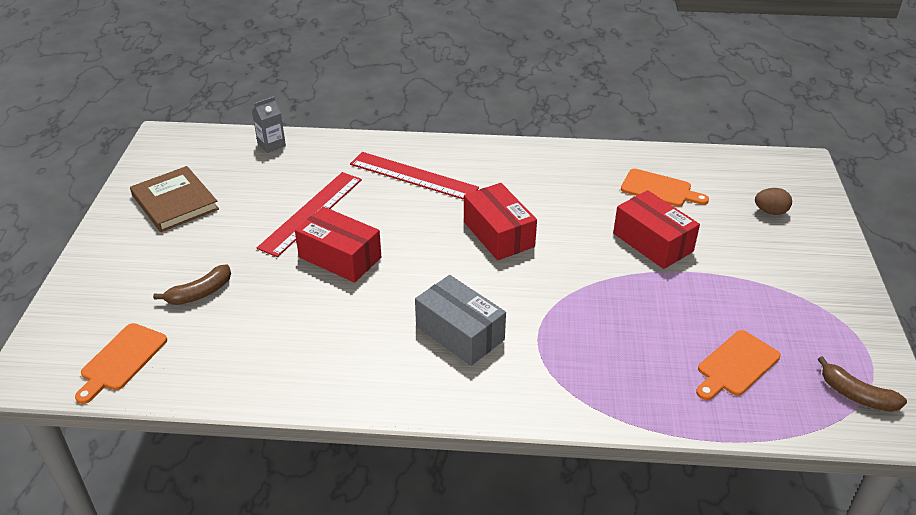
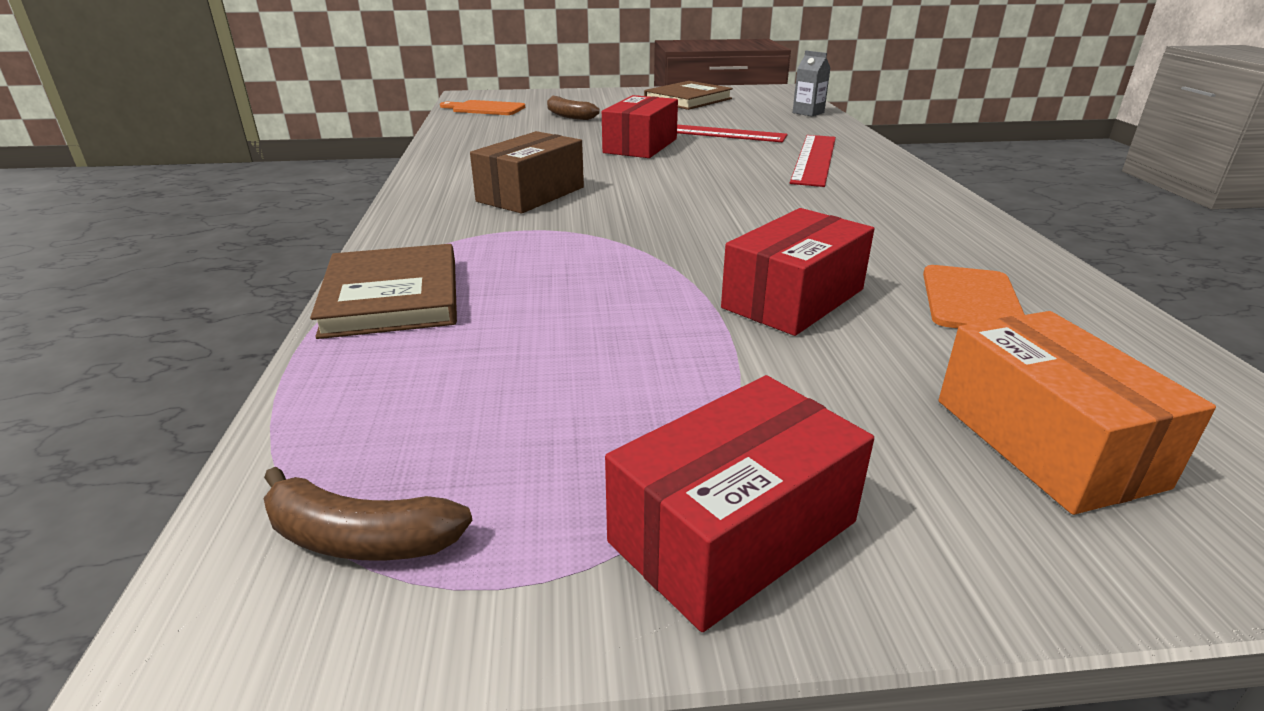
camera: 80 degrees right, 10 degrees down
(460, 333) = (531, 194): grey box -> brown box
(498, 234) = (731, 201): red box -> red box (733, 532)
(647, 403) = (392, 297): none -> brown book
(736, 365) = (470, 374): orange cutting board -> none
(770, 212) = (1045, 442): brown egg -> orange box
(856, 395) = (359, 538): brown banana -> brown banana turned 105 degrees counterclockwise

